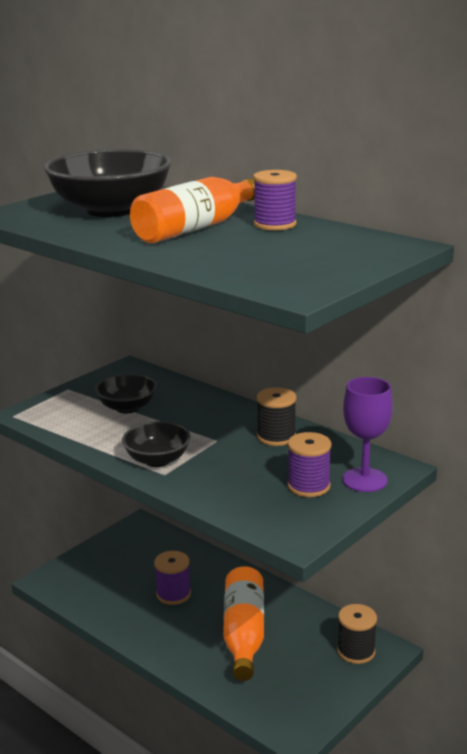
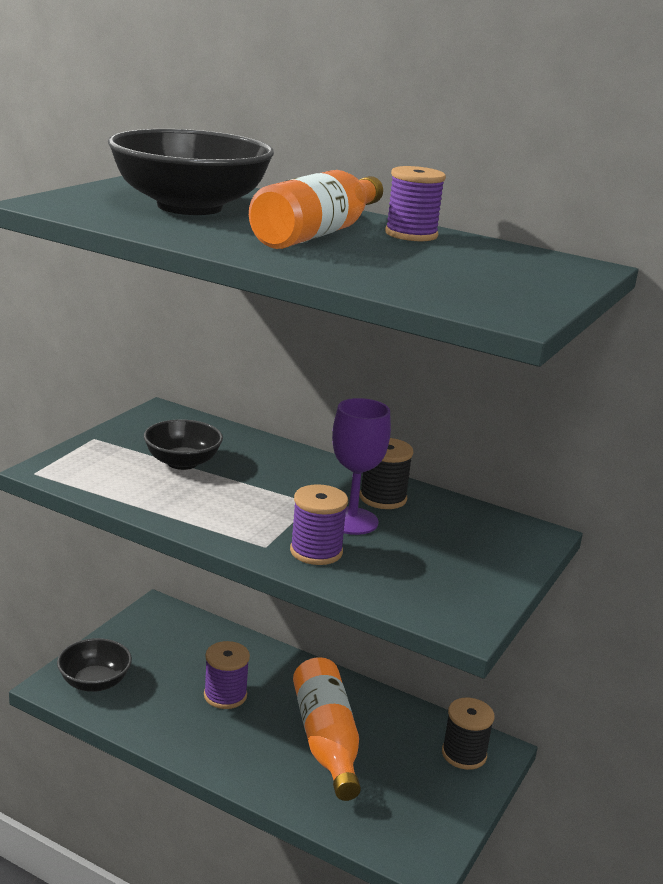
camera: 15 degrees left, 0 degrees up
(157, 460) = (249, 528): black bowl -> black bowl (94, 682)
(308, 486) = (448, 558): purple spool -> purple spool (316, 551)
(364, 480) = (510, 549): purple goblet -> purple goblet (351, 521)

